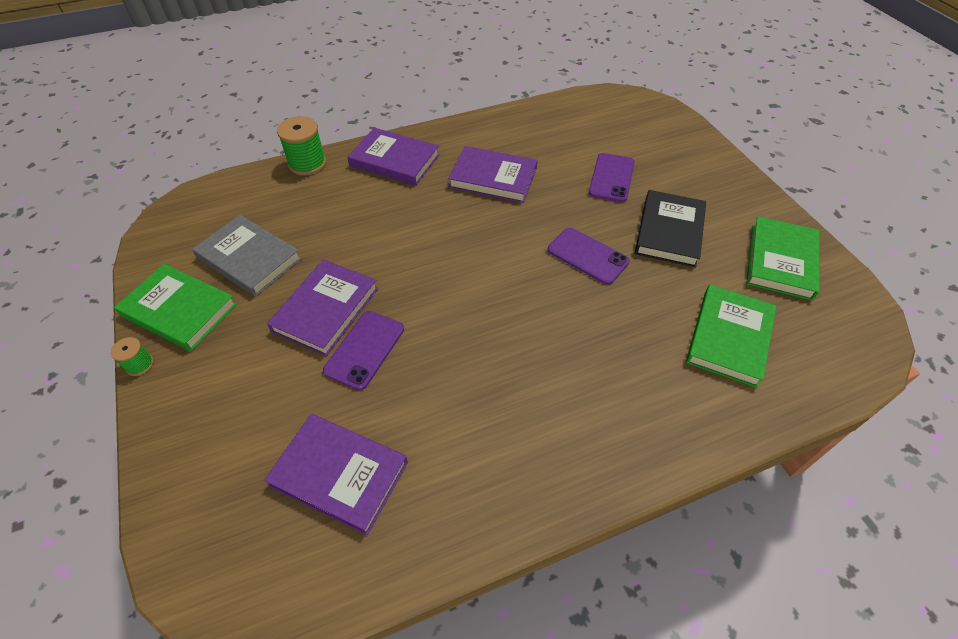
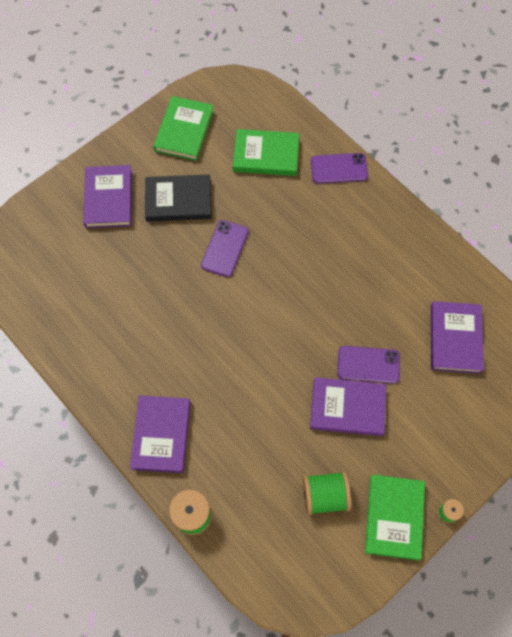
camera: 110 degrees left, 15 degrees up
(249, 258) = (324, 496): grey book -> green spool
(493, 178) = (158, 341): purple book -> purple book (109, 198)
(611, 178) = (127, 250): purple phone -> purple phone (339, 169)
(780, 261) = (184, 131): green book -> green book turned 75 degrees counterclockwise

